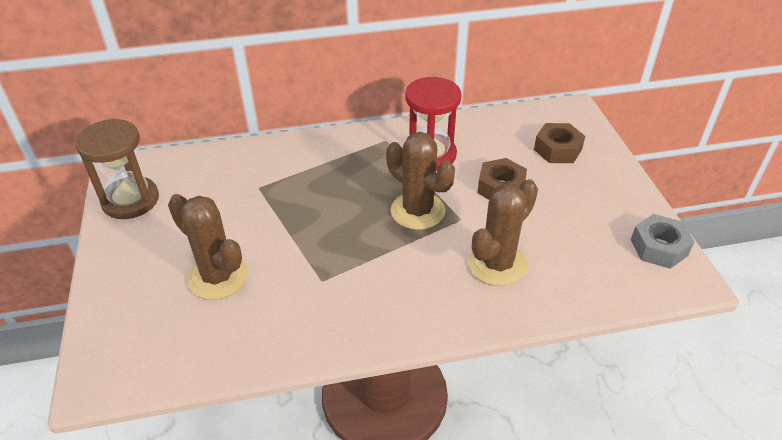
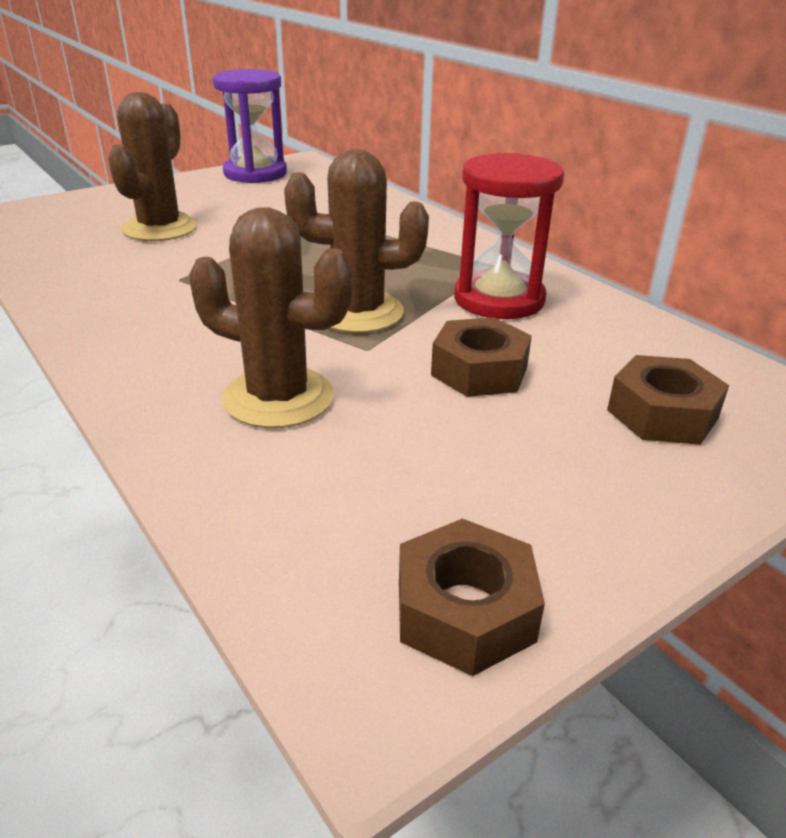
camera: 65 degrees right, 10 degrees down
(130, 200) = (255, 173): brown hourglass -> purple hourglass
(417, 211) = (358, 312): brown cactus -> brown cactus turned 75 degrees clockwise
(659, 247) = (464, 611): grey nut -> brown nut

